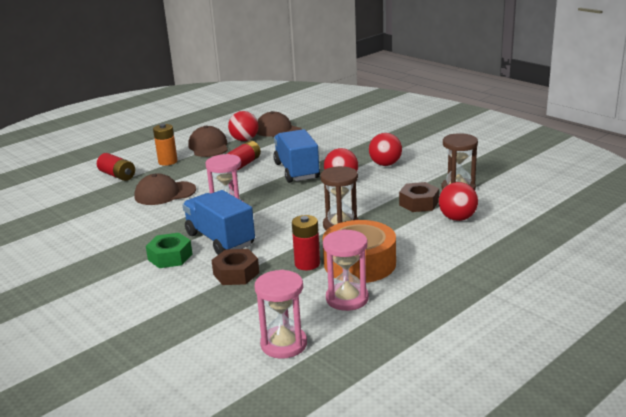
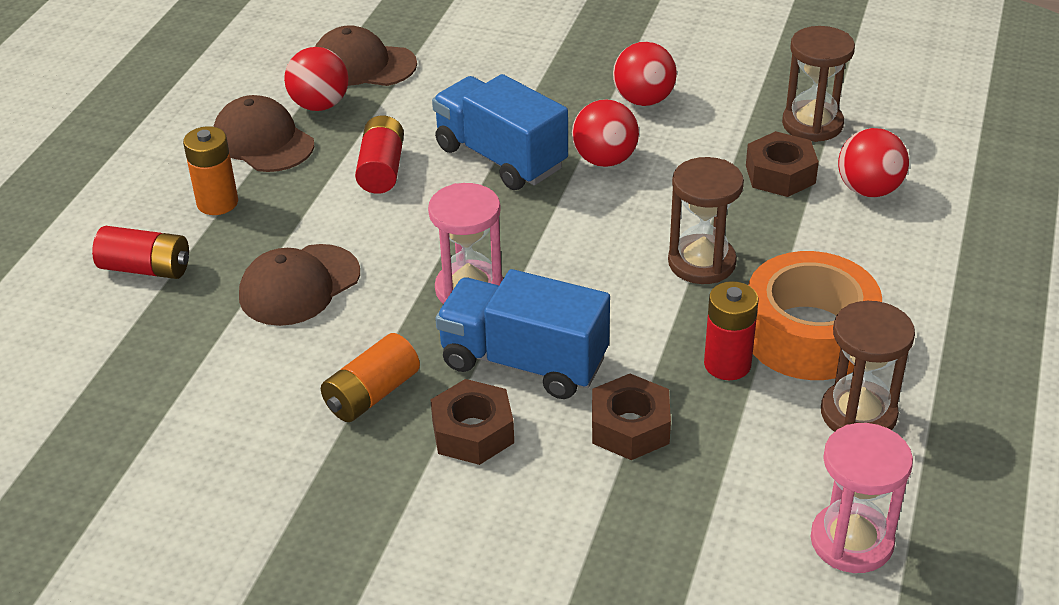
camera: 30 degrees left, 15 degrees up
(147, 234) = (372, 394): none -> orange battery
(170, 257) = (473, 432): green nut -> brown nut
(347, 299) = (858, 414): pink hourglass -> brown hourglass

